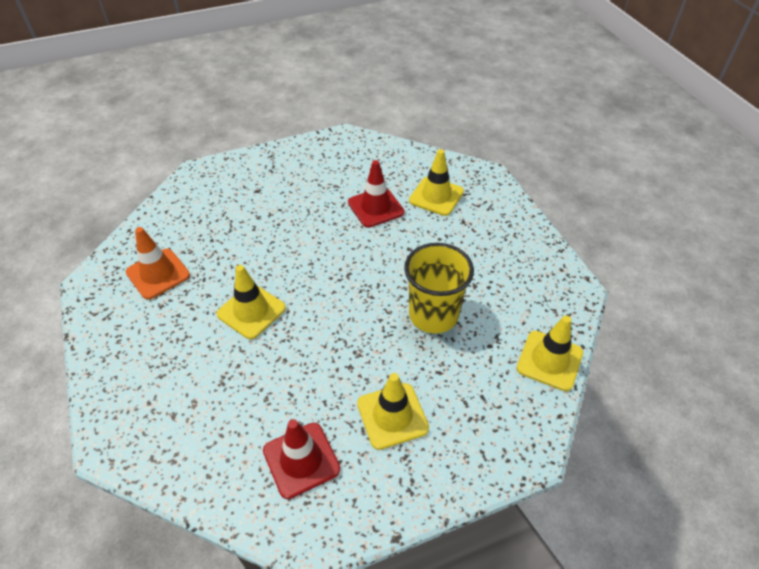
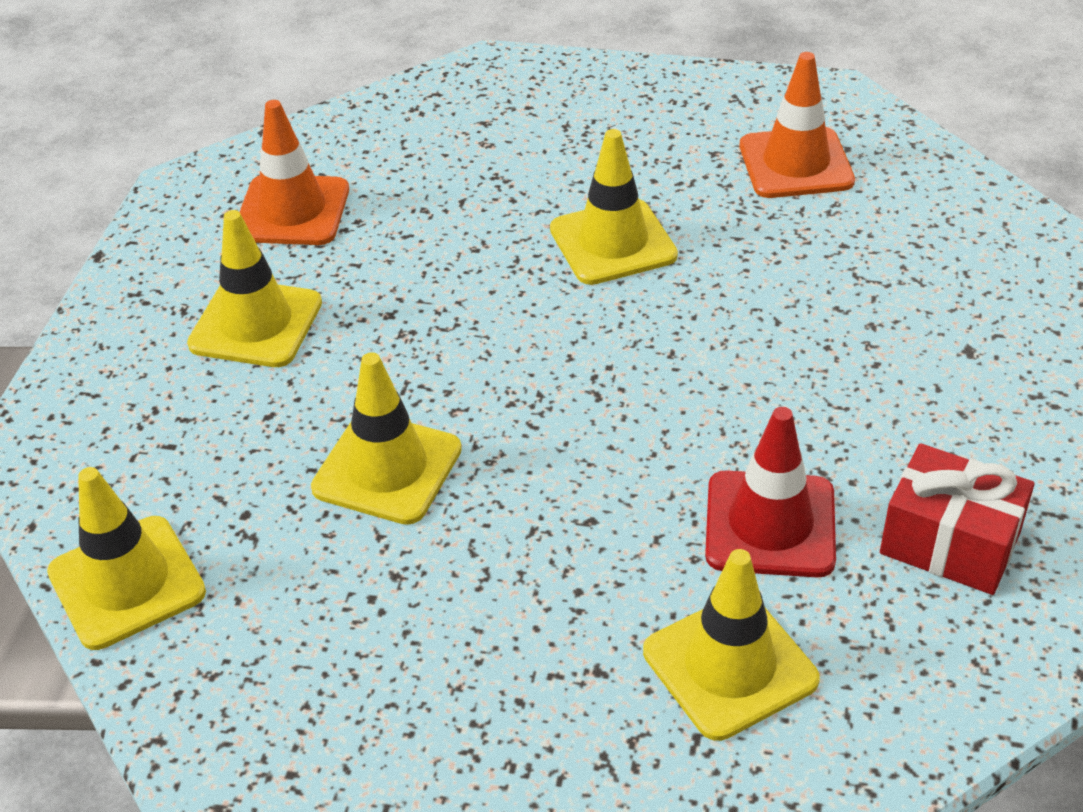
camera: 125 degrees right, 5 degrees down
(301, 460) = (292, 211): red traffic cone -> orange traffic cone
(352, 170) = (950, 543): none -> red gift
(433, 315) = (387, 469): yellow cup -> yellow traffic cone

